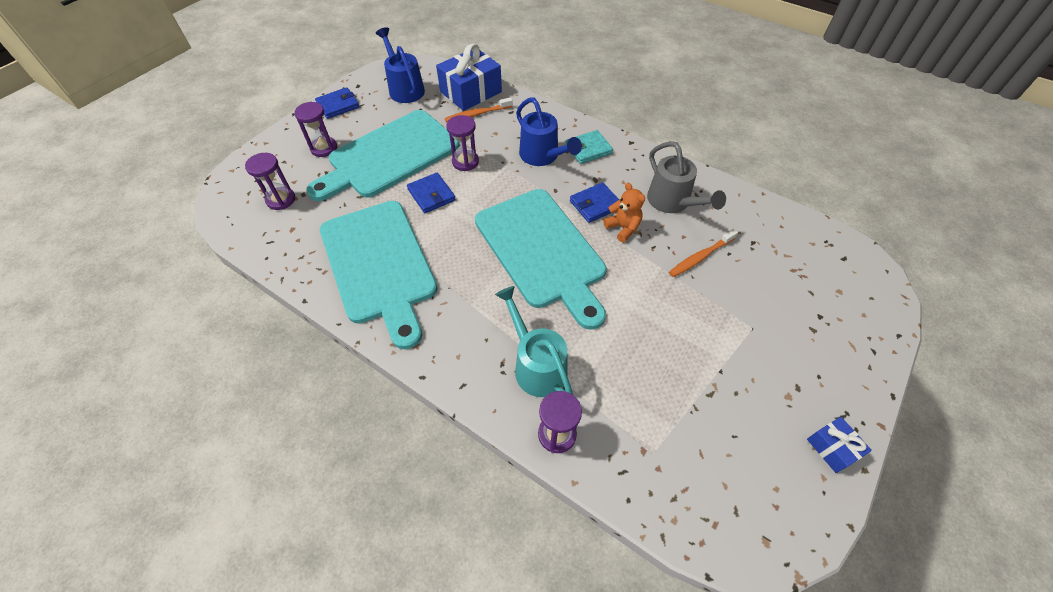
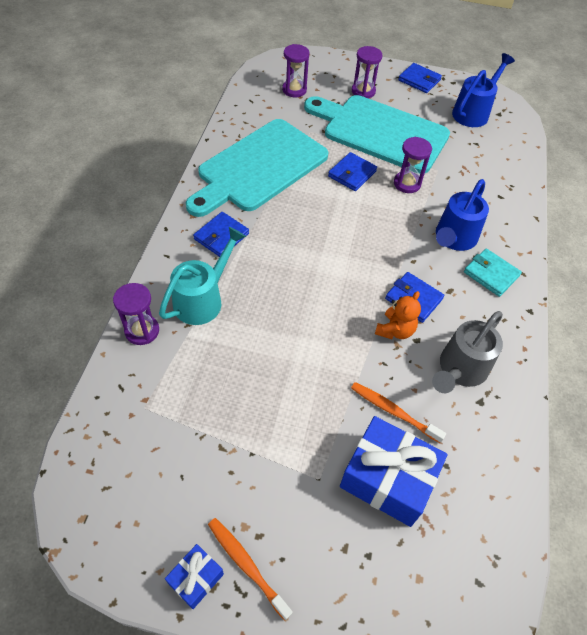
camera: 65 degrees right, 0 degrees up
(459, 326) = (221, 236): none -> blue wallet
(471, 92) = (506, 158): blue gift -> blue gift (387, 479)
(477, 114) = (477, 172): orange toothbrush -> orange toothbrush (246, 565)
(542, 251) = (329, 271): turquoise cutting board -> none

